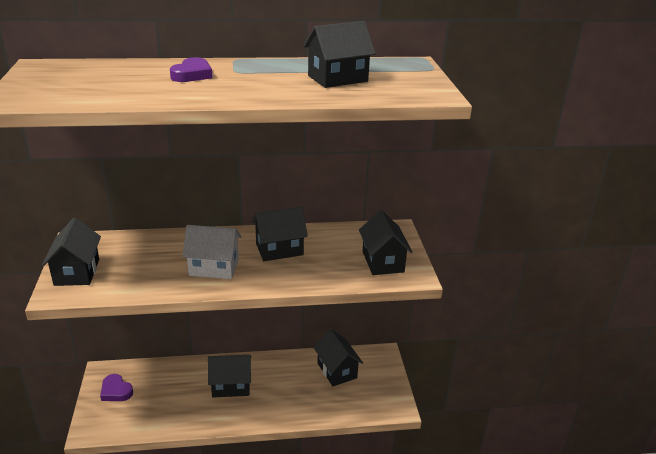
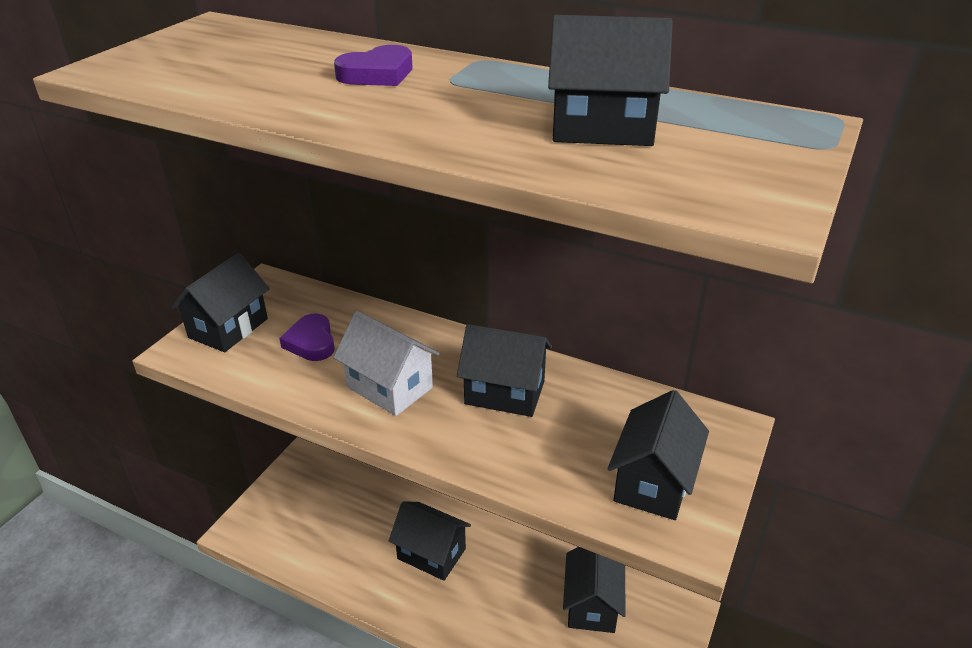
camera: 35 degrees right, 5 degrees up
(116, 391) = (298, 492): purple heart -> purple heart (311, 342)

